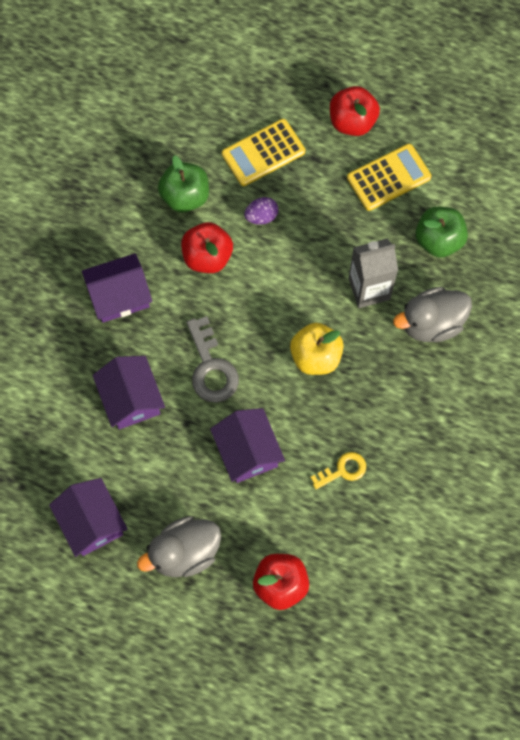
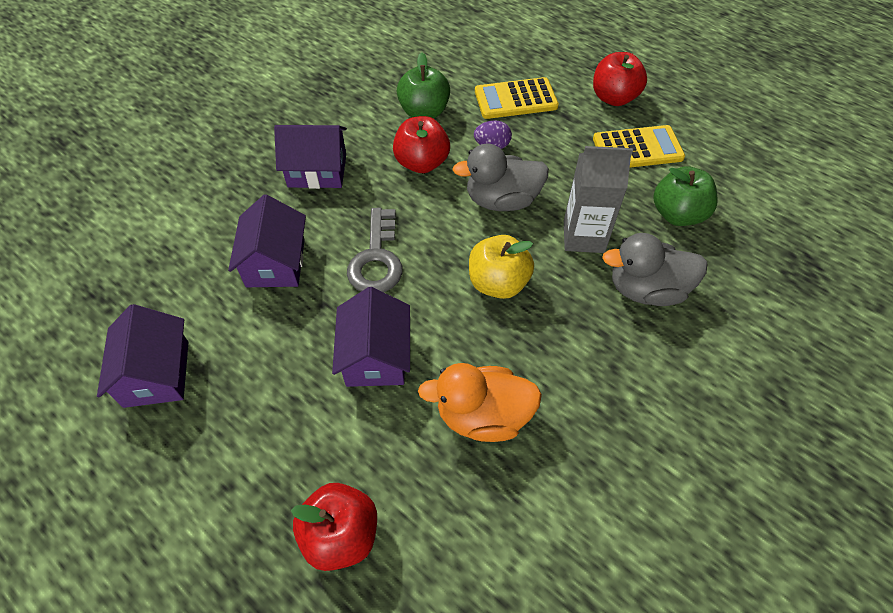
camera: 20 degrees right, 15 degrees down
(184, 553) = (242, 447): grey duck -> grey duck (502, 200)
(343, 470) = (483, 416): yellow key -> orange duck

